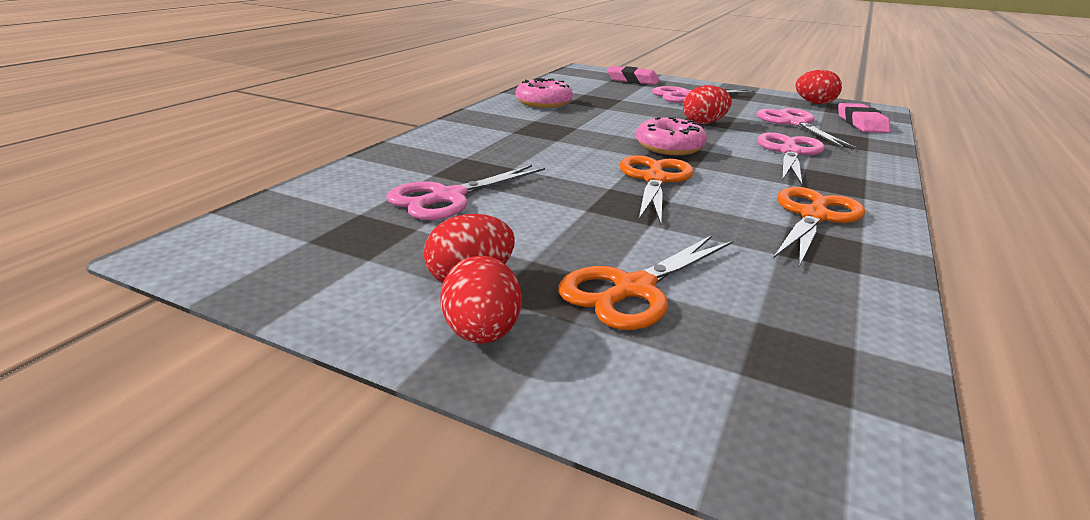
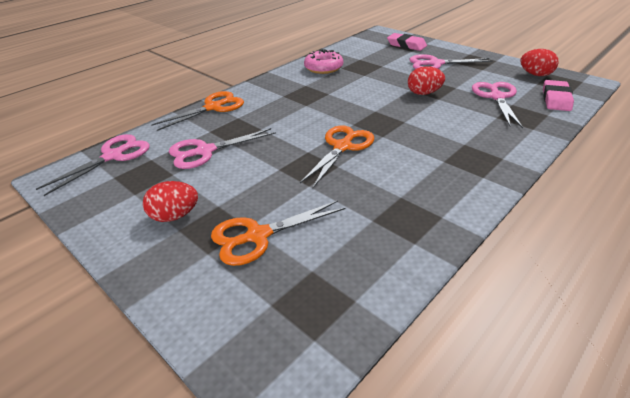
camera: 20 degrees right, 10 degrees up
(482, 334) = (155, 254): red egg -> none
(669, 147) = (378, 116): pink donut -> none
(789, 152) = (464, 127): pink scissors -> pink scissors (113, 156)
(814, 216) = (426, 191): orange scissors -> orange scissors (213, 107)

